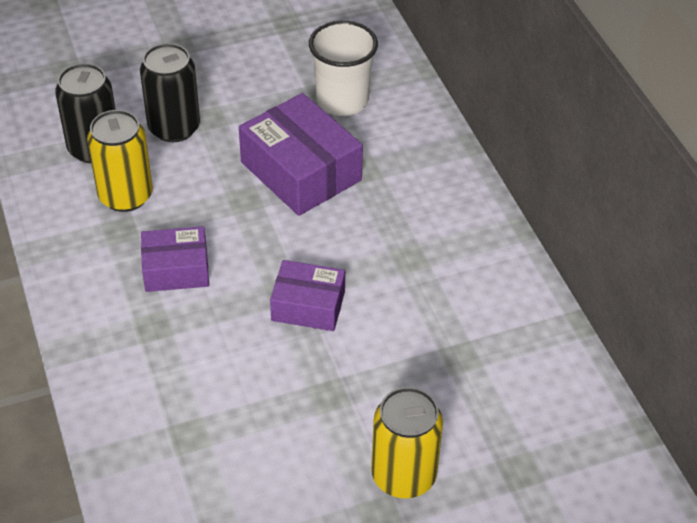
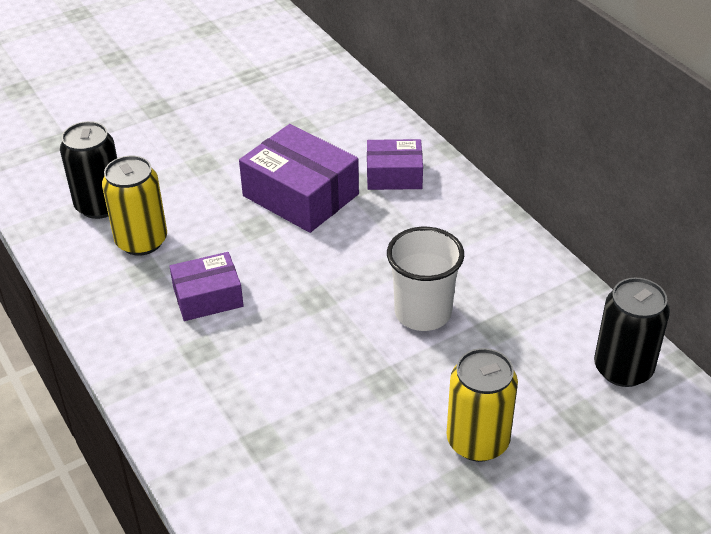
camera: 10 degrees left, 5 degrees down
(174, 128) = (172, 176): black can -> black can (623, 369)
(308, 306) = (342, 308): purple box -> purple box (394, 175)
(342, 101) = (321, 131): white cup -> white cup (423, 312)

